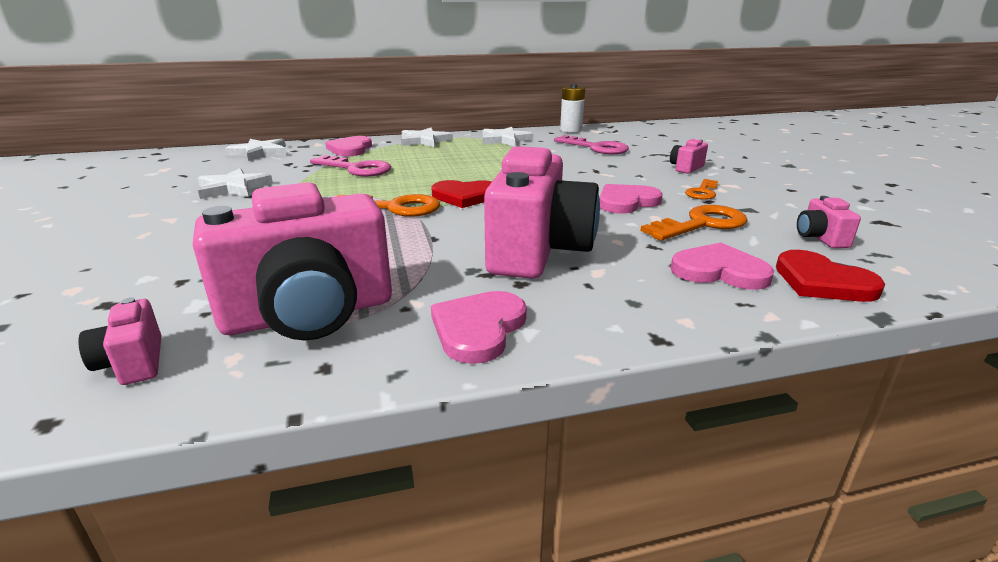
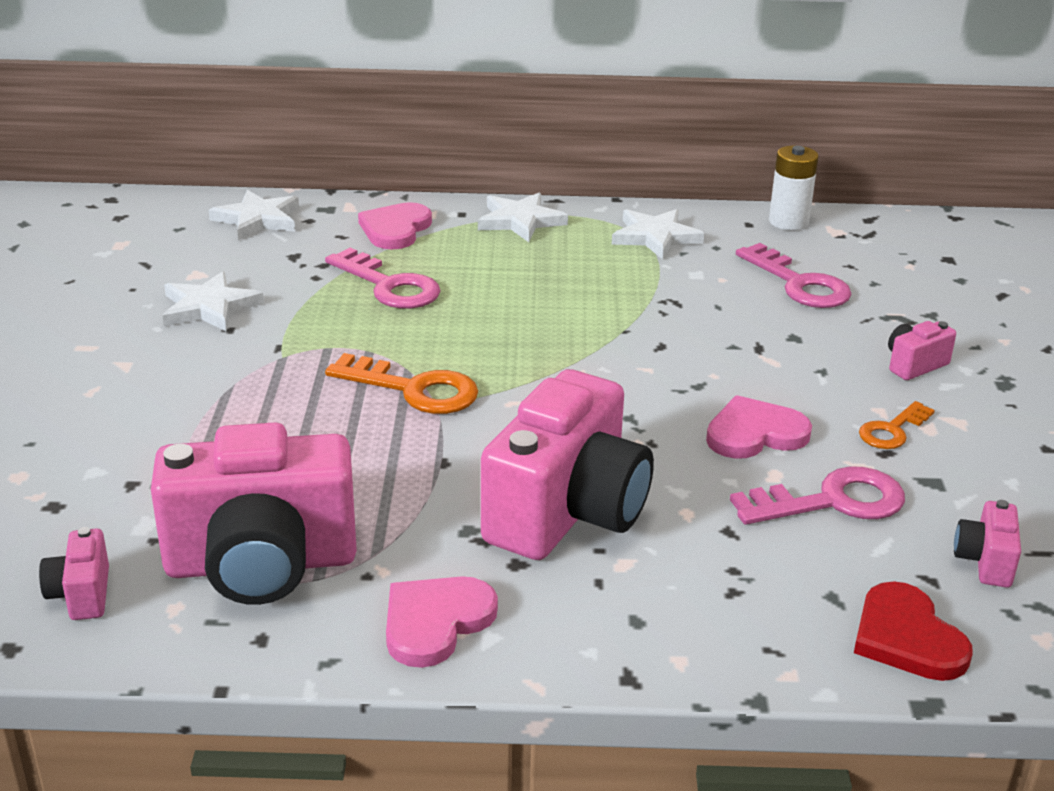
camera: 15 degrees right, 5 degrees up
(465, 196) = (523, 380): red heart -> none
(701, 224) = (831, 502): orange key -> pink key
(719, 271) = (784, 593): pink heart -> none

